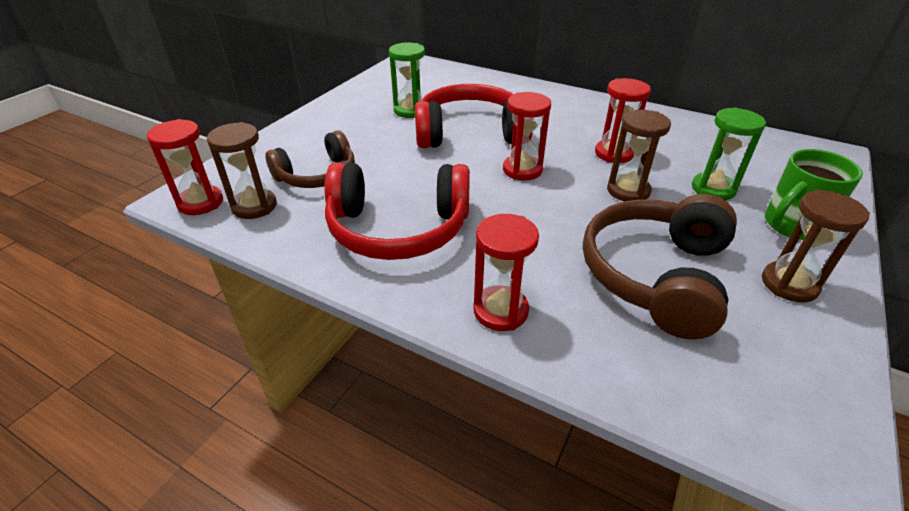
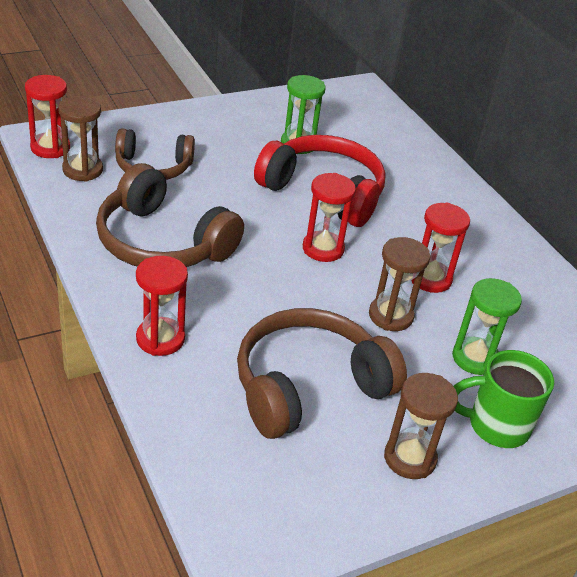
camera: 30 degrees right, 0 degrees up
(398, 229) = (162, 242): red headphones -> brown headphones

